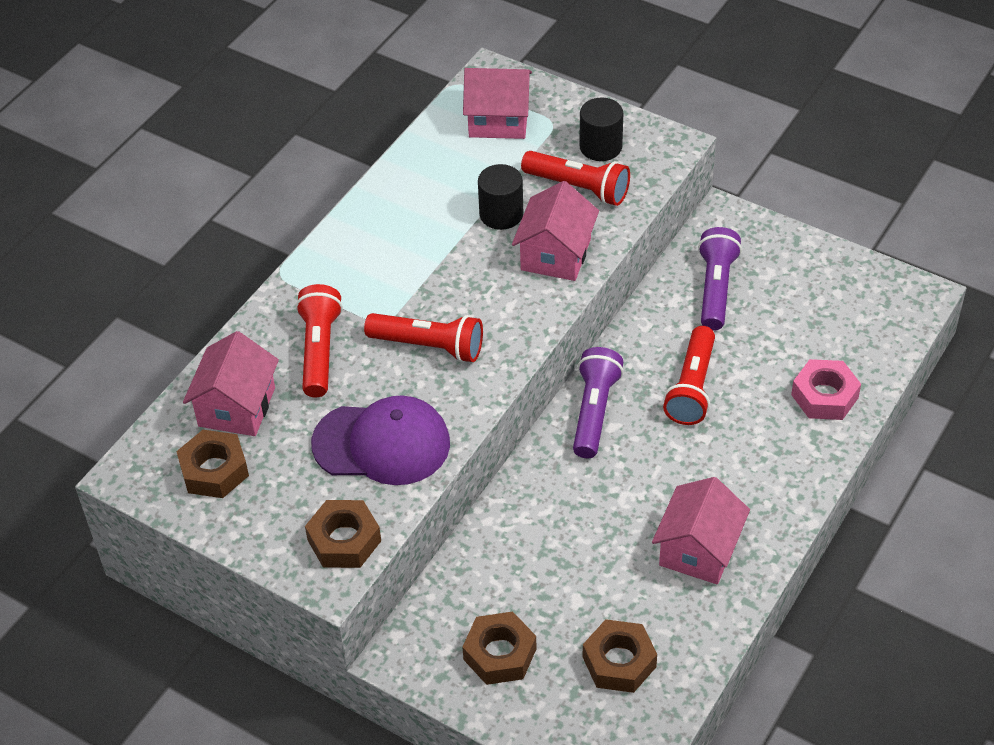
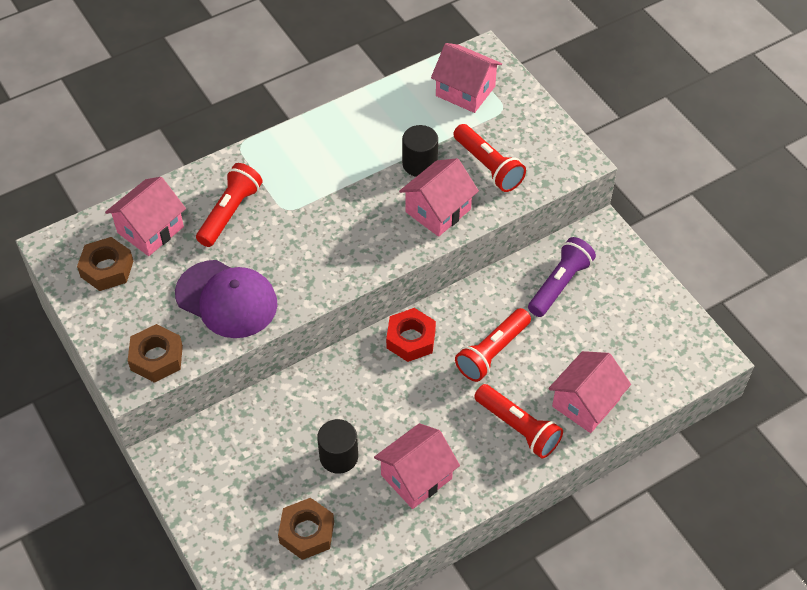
camera: 25 degrees right, 5 degrees up
(429, 346) = (305, 242): red flashlight -> red flashlight (518, 428)
(500, 654) = (231, 486): brown nut -> none
(594, 411) = (411, 339): purple flashlight -> red nut
(600, 147) = (525, 141): black cylinder -> black cylinder (339, 456)
(824, 396) = (586, 403): pink nut -> pink house

